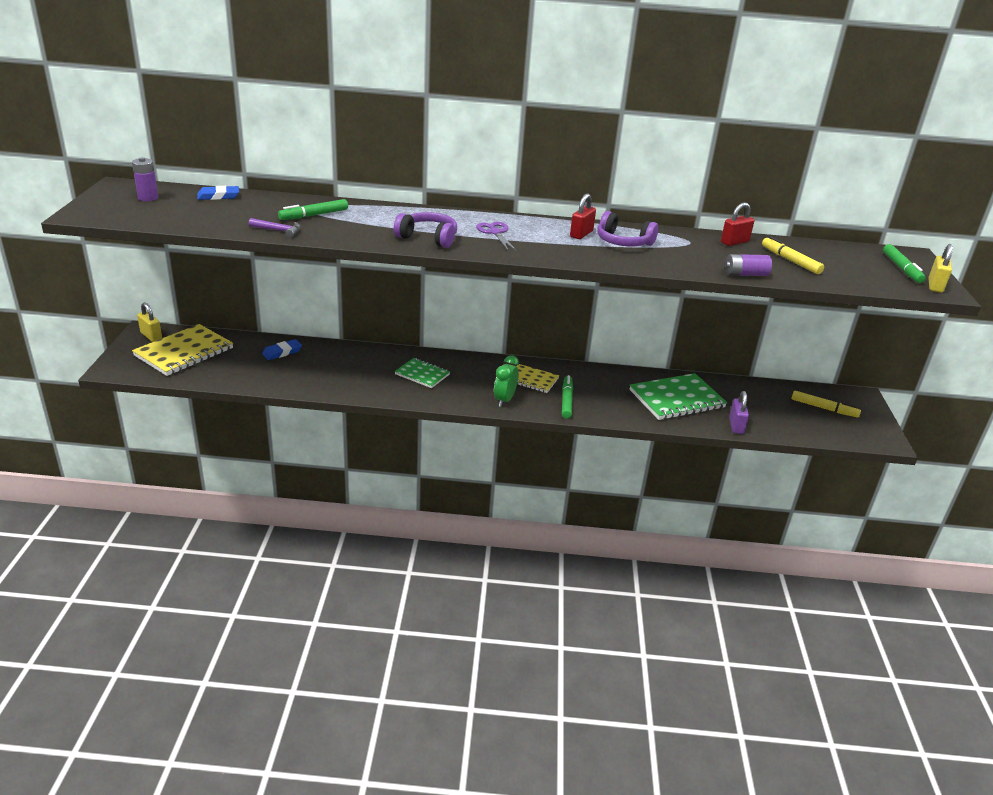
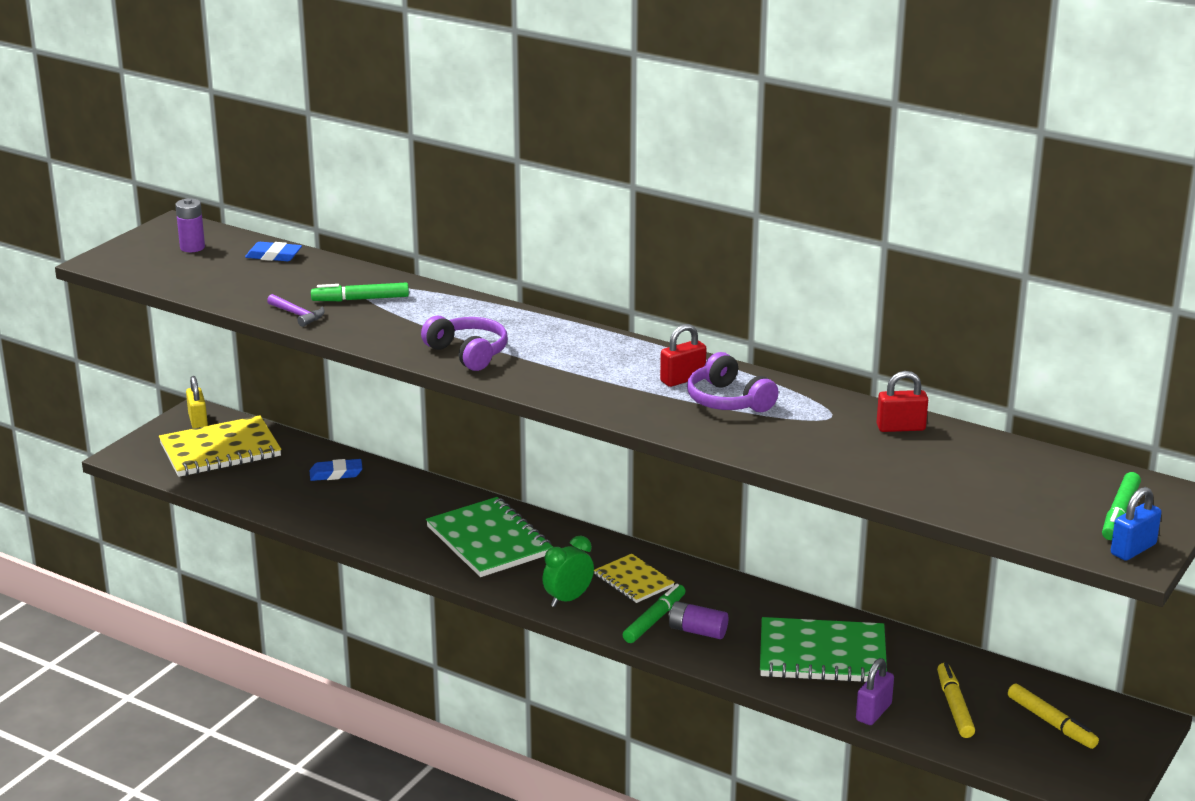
camera: 30 degrees right, 5 degrees down
(422, 374) = (489, 541): green notebook -> green notebook, size x1.73
(495, 232) = (565, 359): purple scissors -> none
(745, 274) = (846, 478): purple battery -> purple battery (697, 631)
(790, 260) = (948, 470): yellow marker -> yellow marker (954, 706)
(935, 286) = (1133, 549): yellow padlock -> blue padlock

